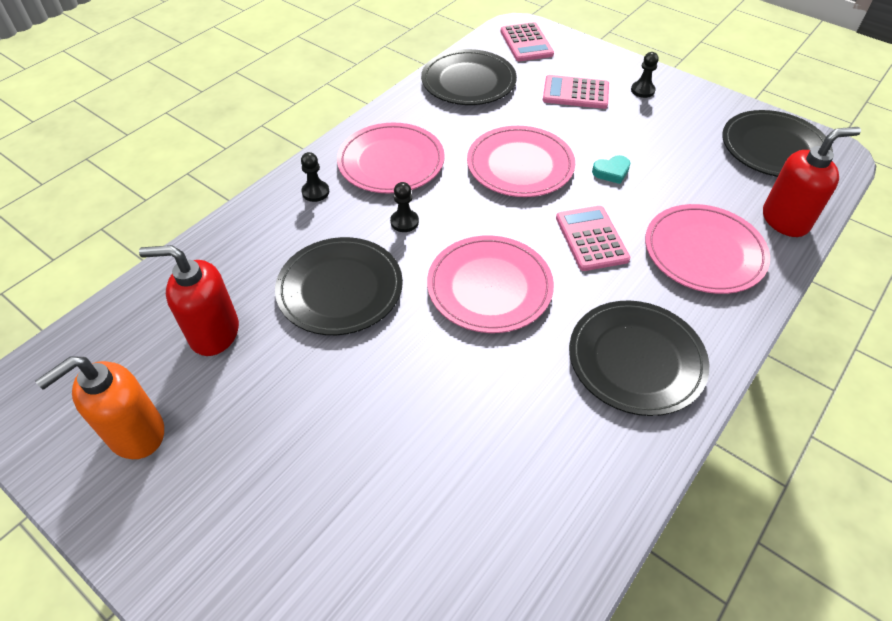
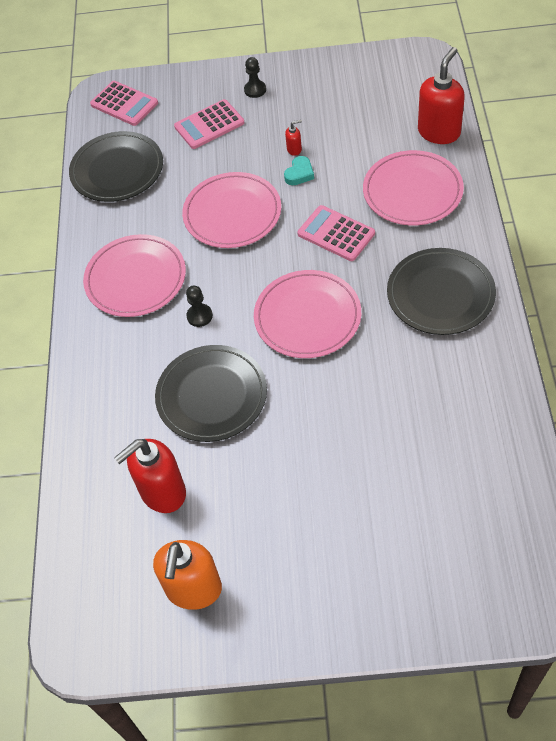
camera: 35 degrees left, 5 degrees up
(315, 192) = (107, 343): black pawn -> none
(627, 151) = (294, 149): none -> red soap dispenser
(773, 148) = (385, 80): black plate -> none

